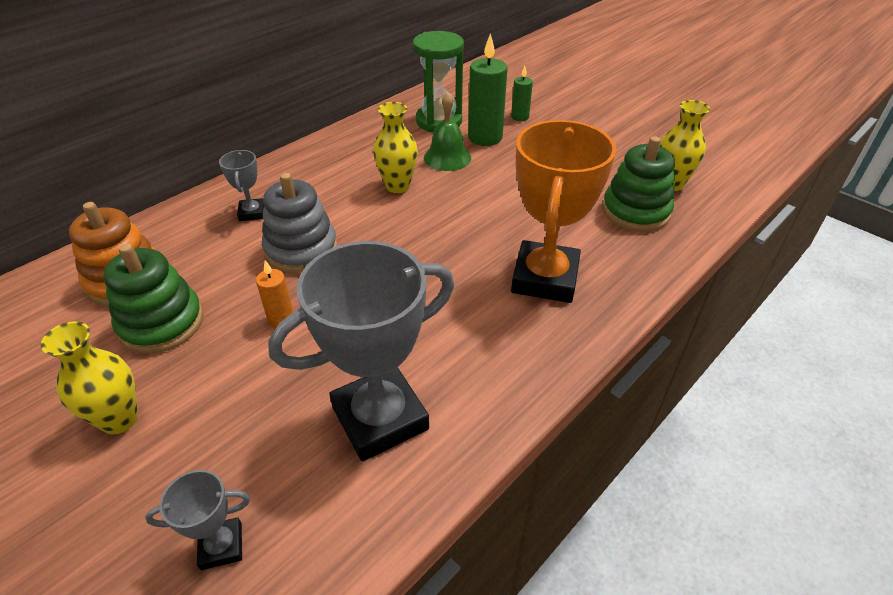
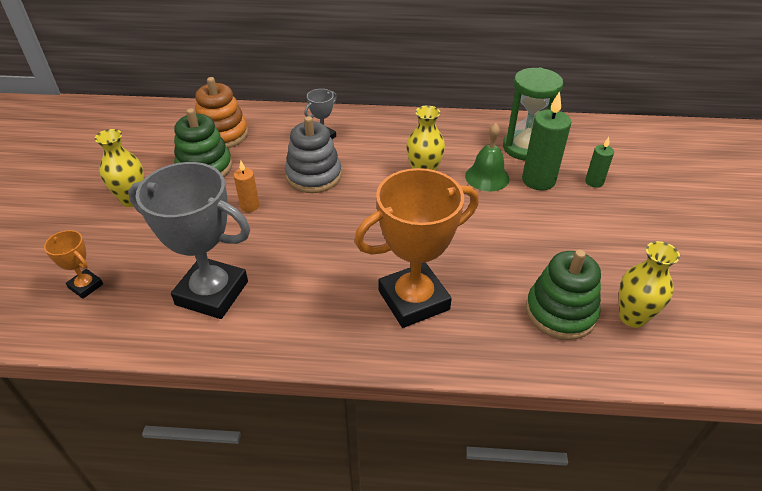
camera: 50 degrees right, 0 degrees up
(221, 546) = (86, 286): grey trophy -> orange trophy

